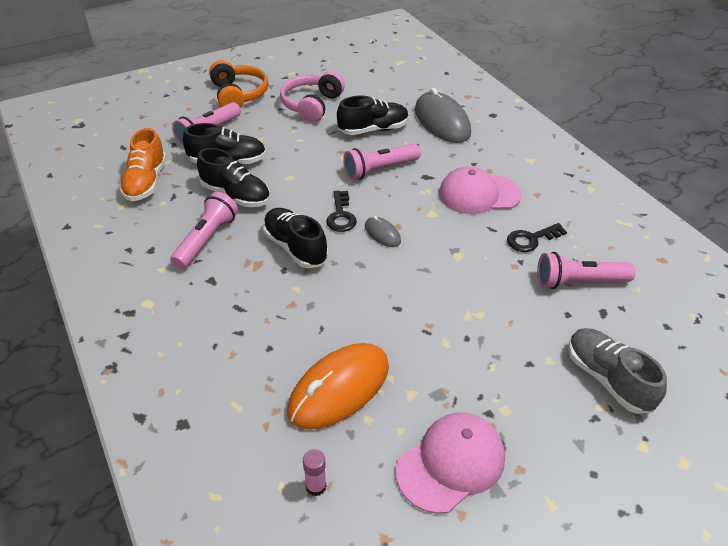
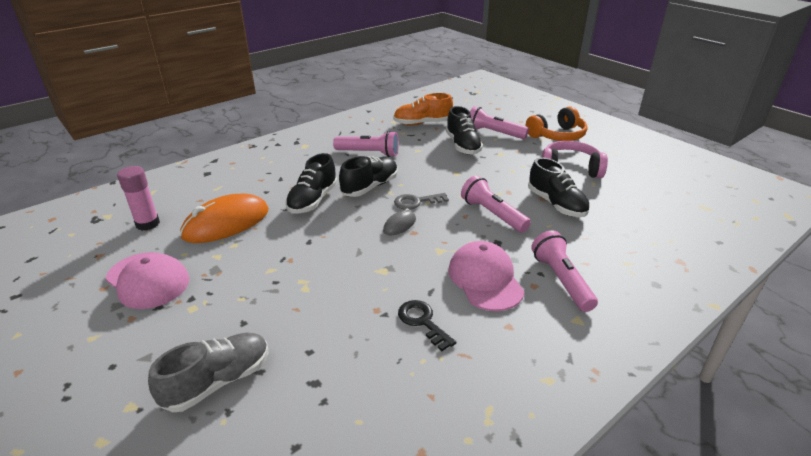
camera: 80 degrees right, 10 degrees down
(236, 195) = (422, 155): black shoe -> black shoe (313, 200)
(316, 486) = (148, 224): pink glue stick -> pink glue stick, size x1.66
(339, 388) = (226, 223): orange mouse -> orange mouse turned 75 degrees counterclockwise
(341, 216) = (416, 202): black key -> grey key
(442, 122) = (606, 245): grey mouse -> none
(579, 282) = (361, 362): pink flashlight -> pink flashlight (561, 280)

